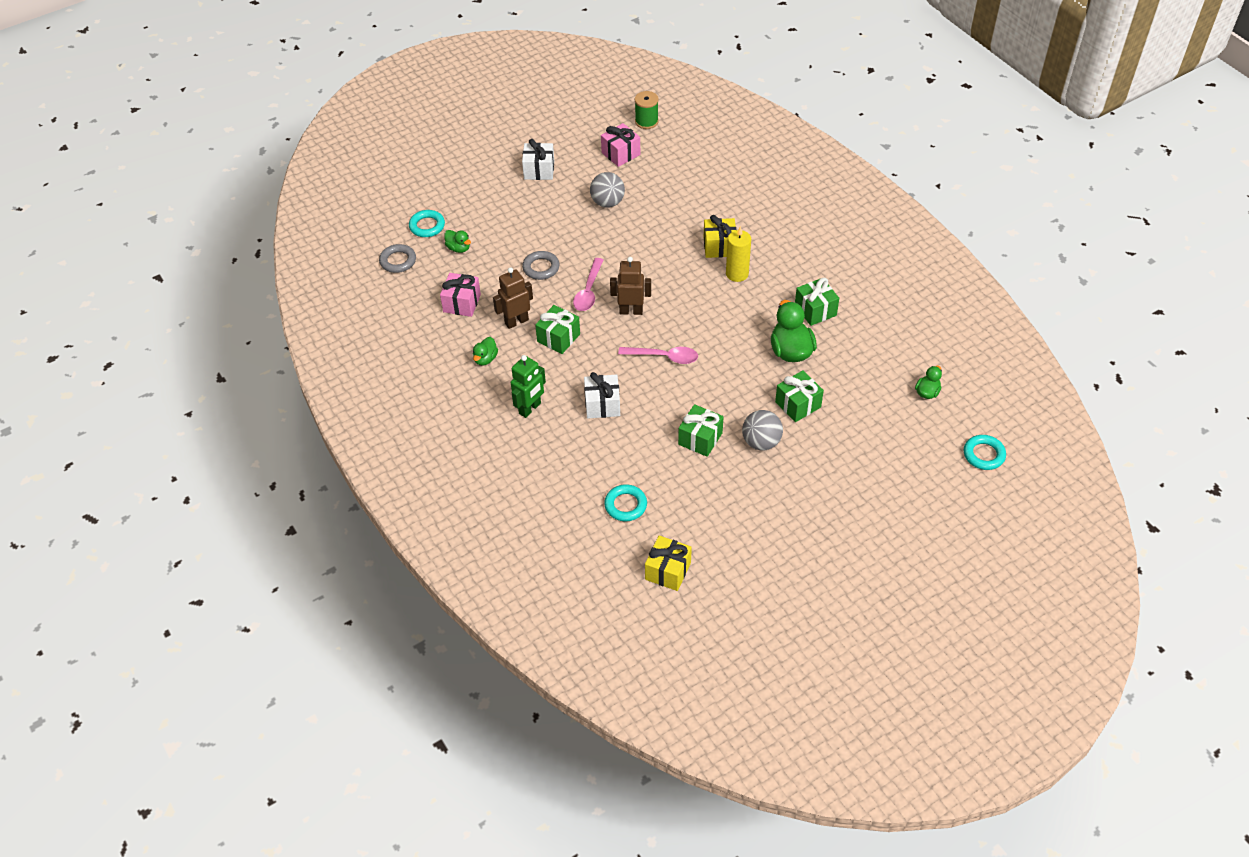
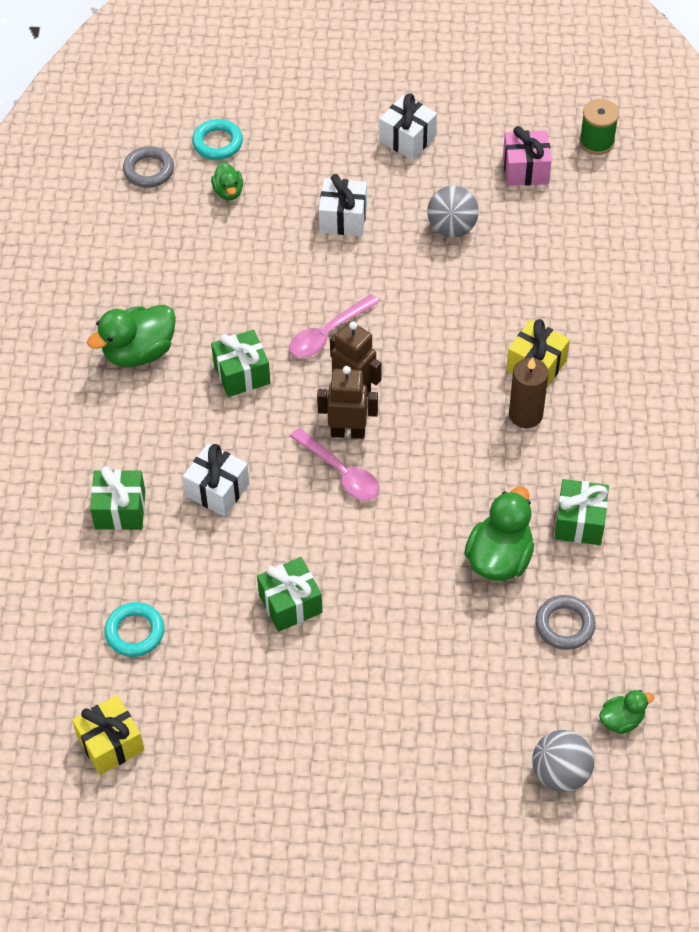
camera: 35 degrees right, 5 degrees up
(462, 303) = (173, 265): pink gift -> none
(485, 359) = (139, 352): green duck -> green duck, size x1.84
(516, 321) = (213, 324): brown robot -> brown robot (348, 432)
(530, 408) = (134, 444): green robot -> none
(540, 228) = (343, 218): none -> white gift
(541, 268) = (299, 271): grey ring -> grey ring (565, 625)
(737, 274) = (525, 414): yellow candle -> brown candle
(761, 442) = (357, 654): grey ball -> grey ball (560, 773)
(798, 404) = (444, 634): green gift -> green gift (120, 510)
(983, 455) = (617, 849): turquoise ring -> none

